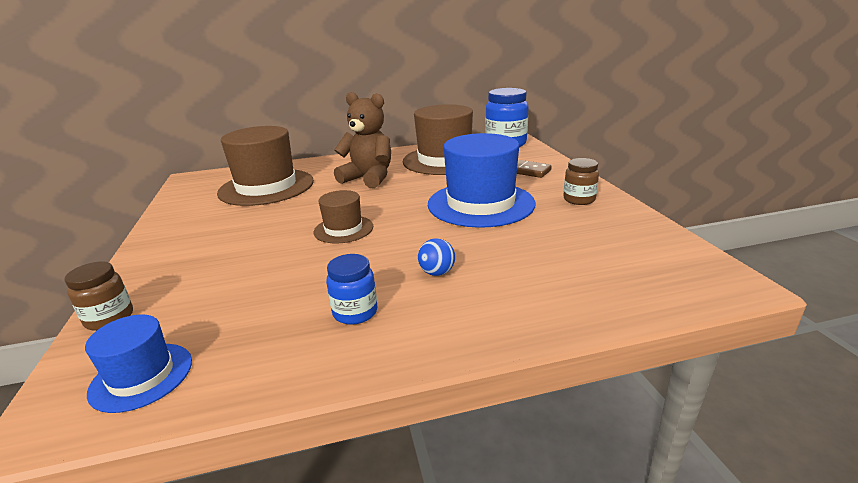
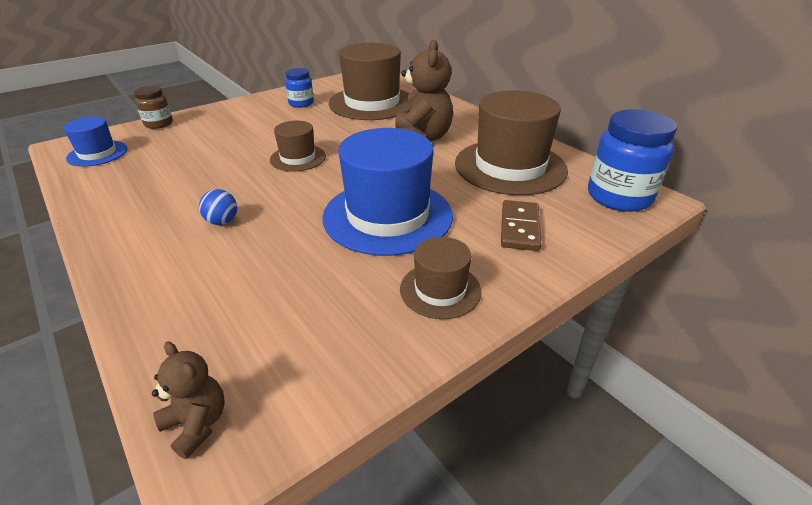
camera: 65 degrees right, 10 degrees up
(355, 312) = (158, 199): blue jar -> blue jar (301, 103)
(579, 199) = (440, 290): brown jar -> brown hat
(701, 288) = (197, 424): none -> brown teddy bear

